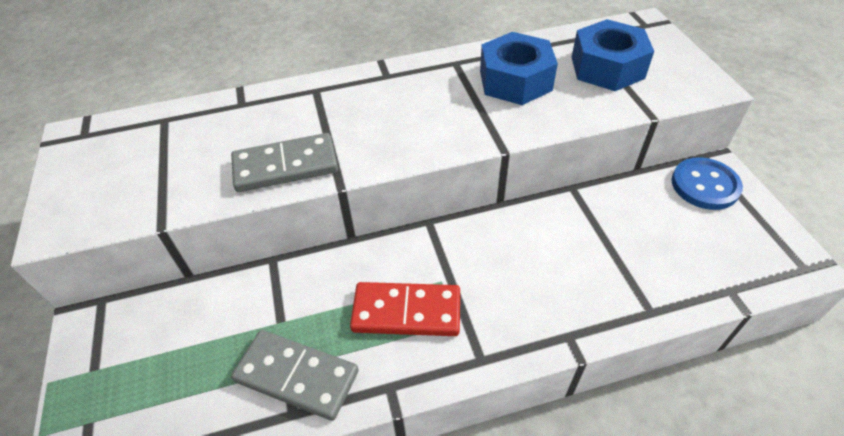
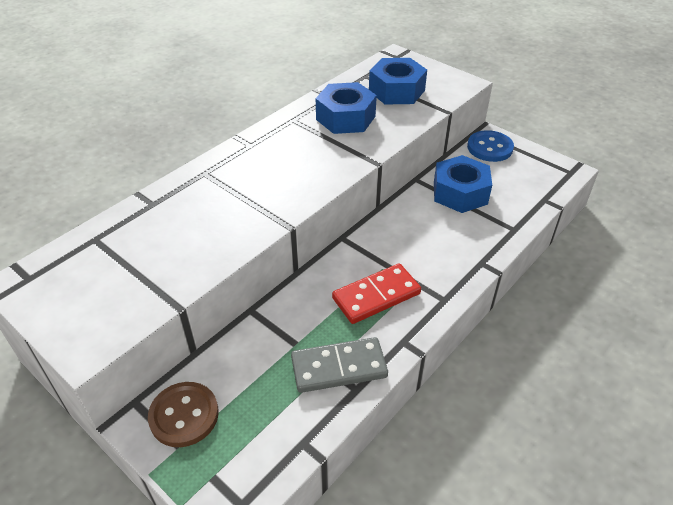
camera: 35 degrees left, 5 degrees down
(123, 340) = (184, 415): none -> brown button
(285, 166) = (236, 230): grey domino -> none
(614, 229) = (460, 193): none -> blue nut

